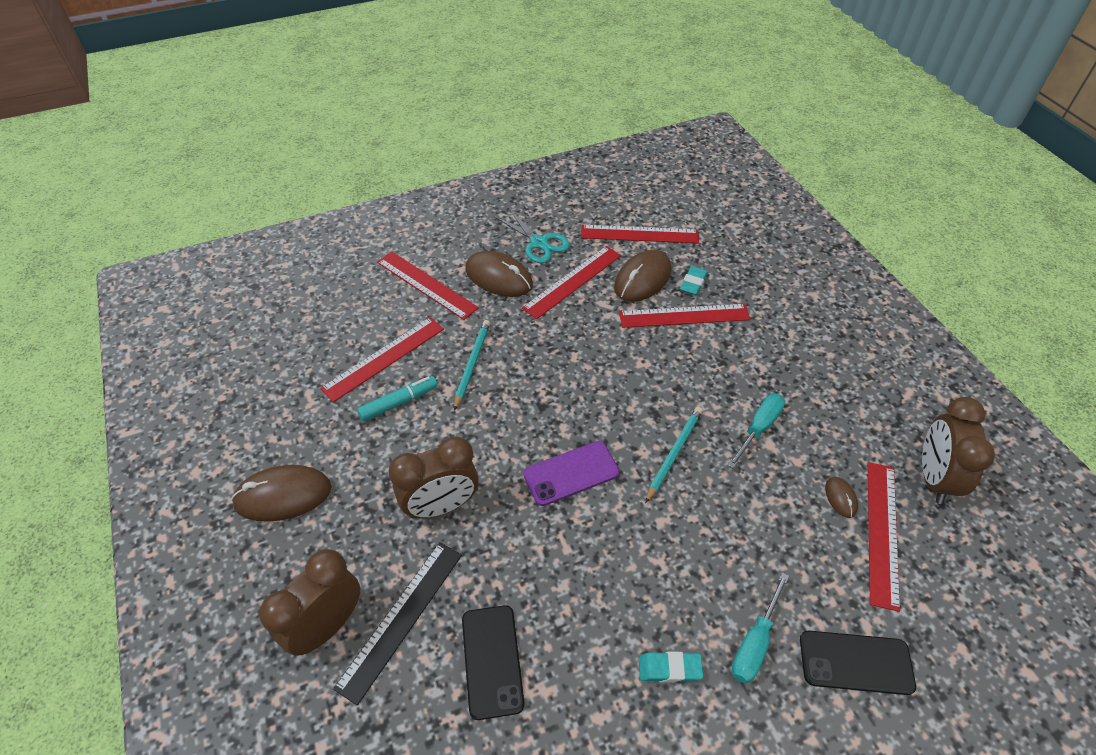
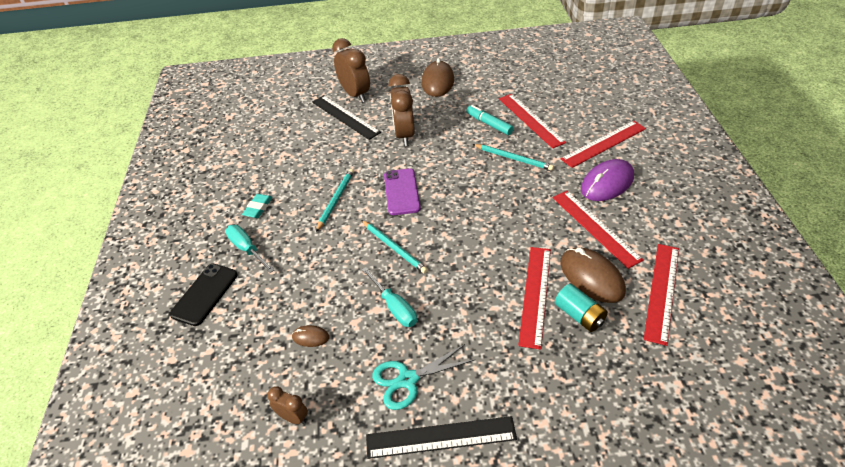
camera: 110 degrees right, 5 degrees down
(399, 402) = (489, 124): turquoise marker -> turquoise marker turned 150 degrees clockwise
(492, 661) = (305, 144): black phone -> none
(498, 277) = (607, 183): brown mouse -> purple mouse
(539, 243) = (652, 214): turquoise scissors -> turquoise scissors (408, 380)
(614, 554) = (335, 200): none -> turquoise pencil
(693, 283) = (579, 315): turquoise eraser -> turquoise battery
(871, 356) = (440, 437): none -> black ruler
(882, 532) = (271, 352): red ruler -> none
(933, 478) = (293, 417): brown clock -> brown clock, size x0.52

